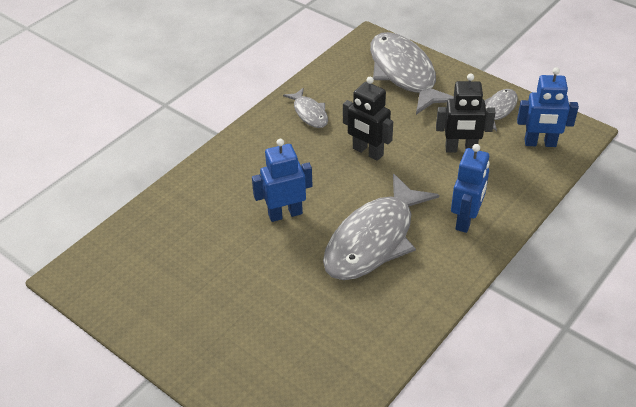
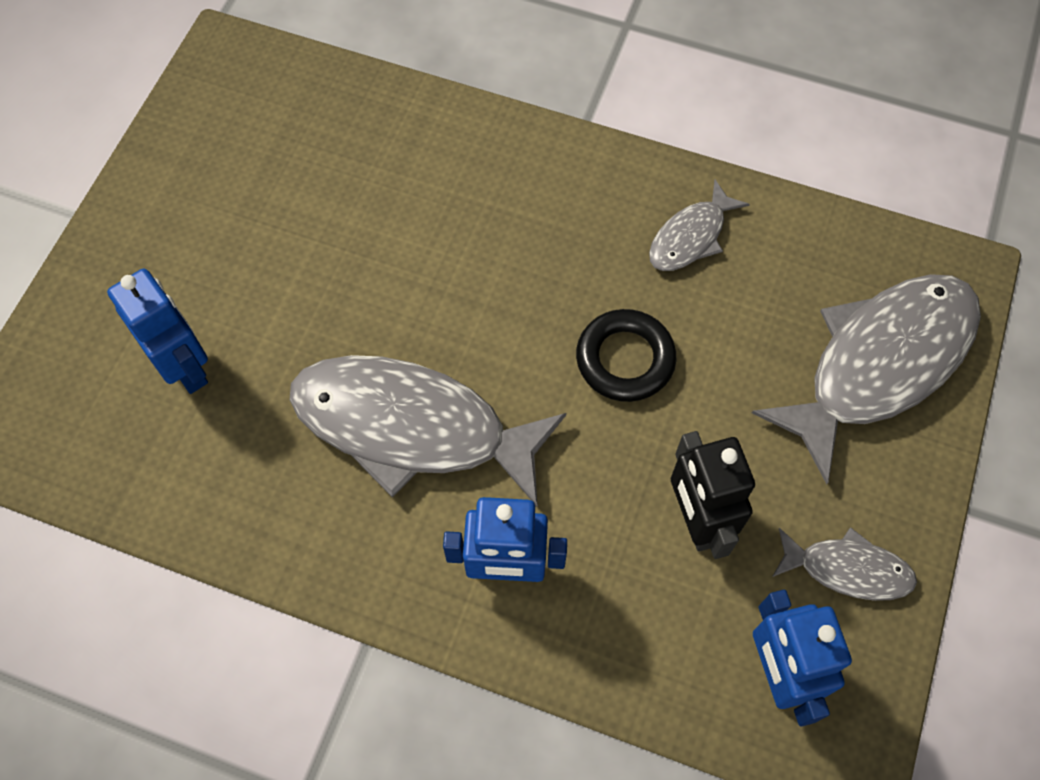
camera: 70 degrees right, 20 degrees up
(285, 214) = (429, 277): blue robot -> blue robot (185, 367)
(367, 152) = (625, 359): black robot -> black ring

